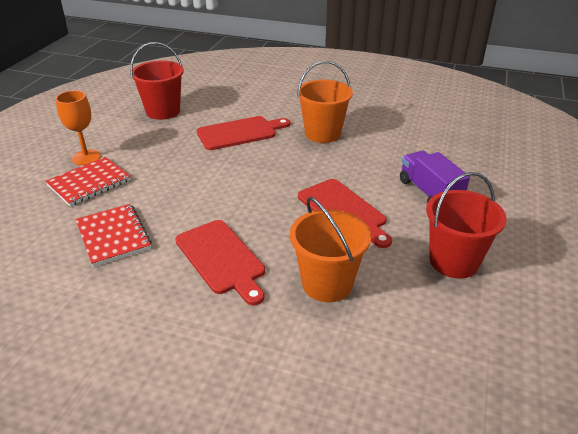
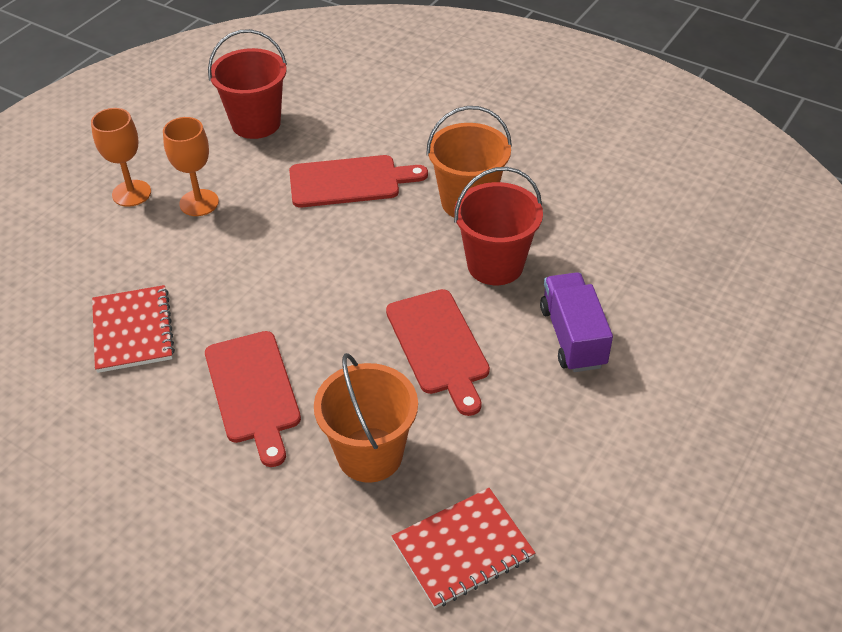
camera: 15 degrees right, 10 degrees up
(89, 183) = (125, 238): red notebook -> red notebook (462, 549)
(138, 156) = (199, 203): none -> orange goblet
(453, 261) = (549, 455): red bucket -> red bucket (495, 265)

